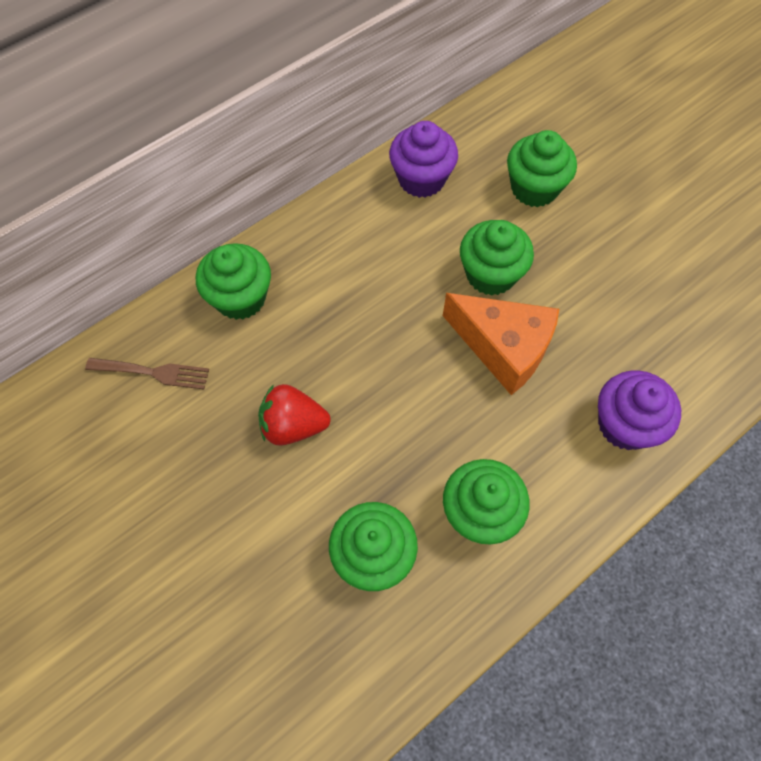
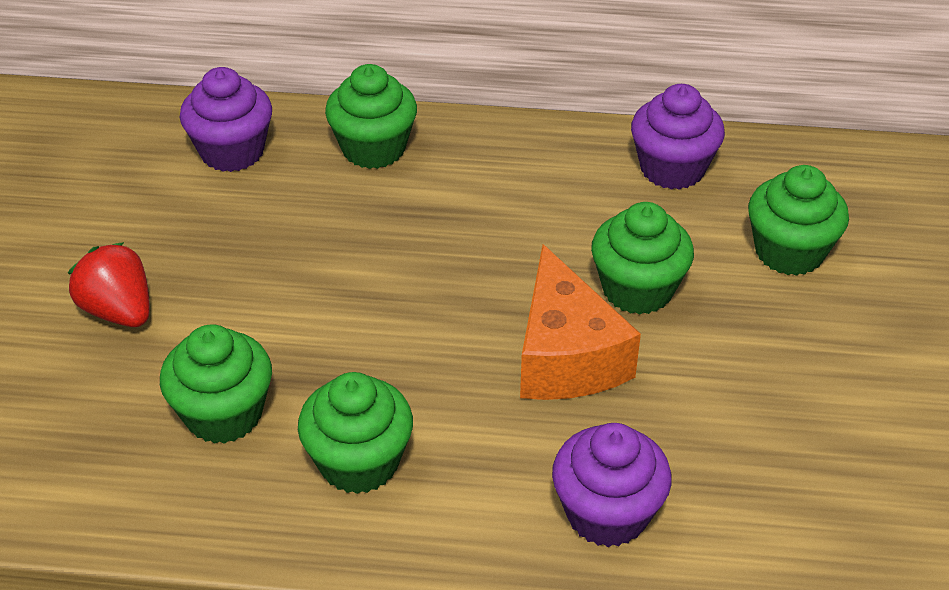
camera: 45 degrees right, 20 degrees down
(152, 372) = (232, 151): brown fork -> purple cupcake
(293, 425) = (289, 270): red strawberry -> red strawberry (119, 311)

